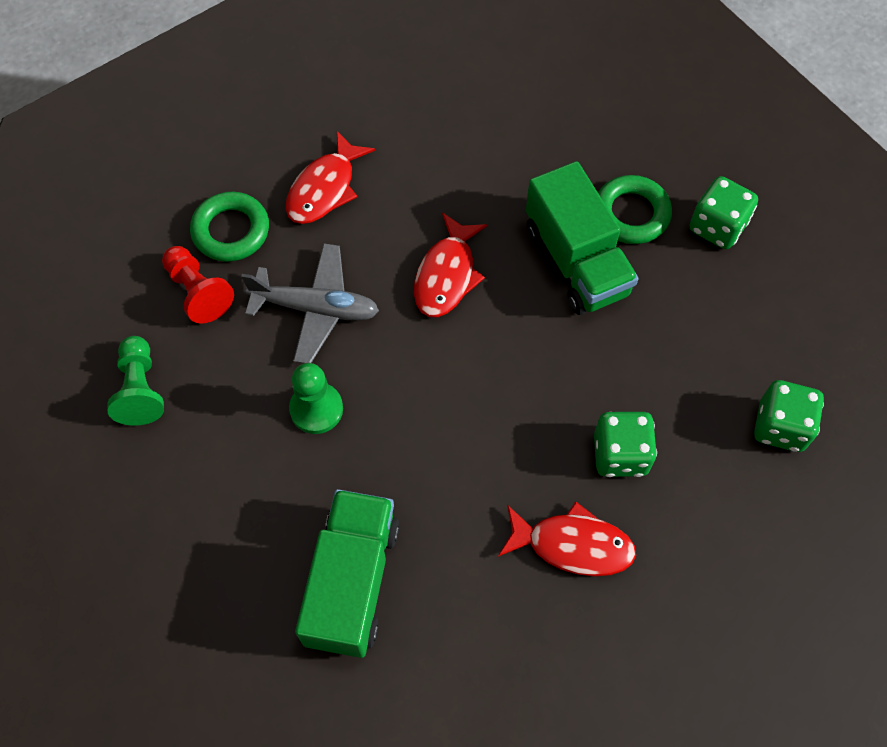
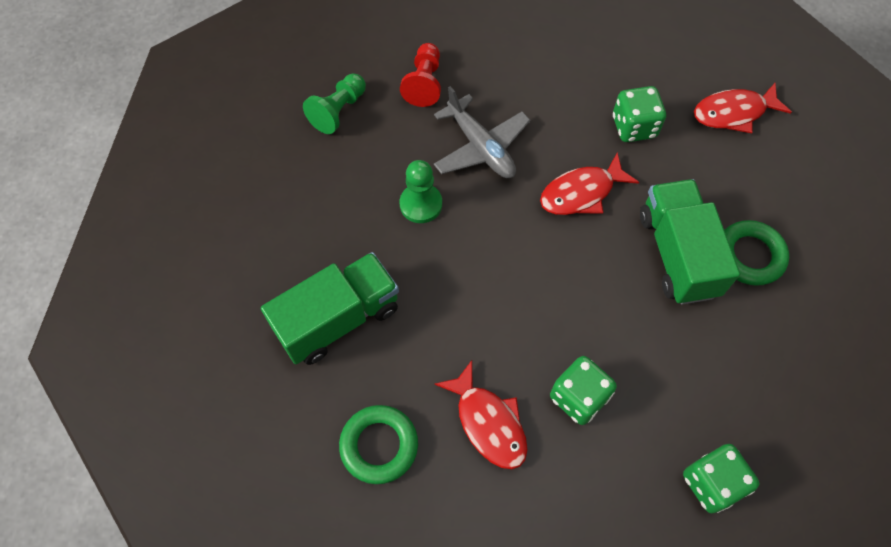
camera: 45 degrees right, 0 degrees up
(231, 231) = (478, 64): green ring -> green ring (379, 445)
(325, 188) = (559, 82): red fish -> red fish (734, 113)
(576, 261) = (677, 254): green truck -> green truck turned 150 degrees clockwise
(717, 227) = (806, 315): green dice -> green dice (634, 127)

